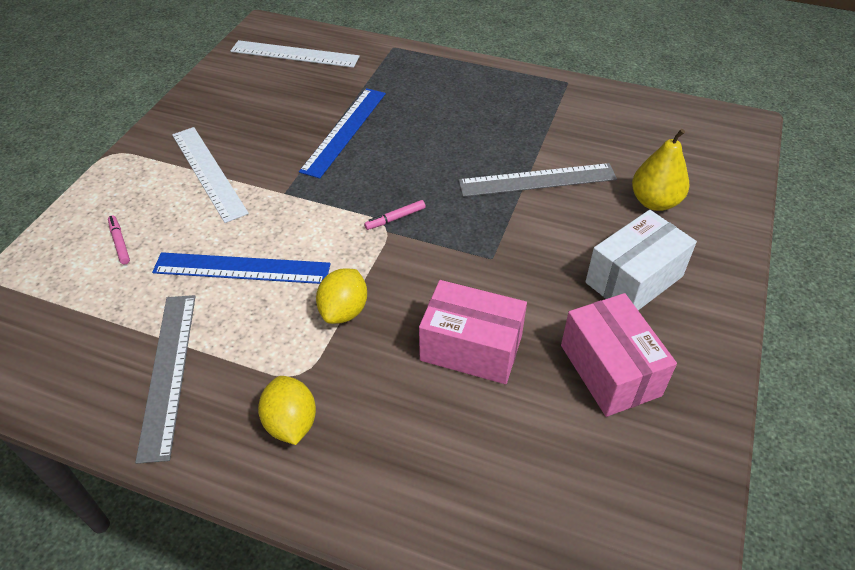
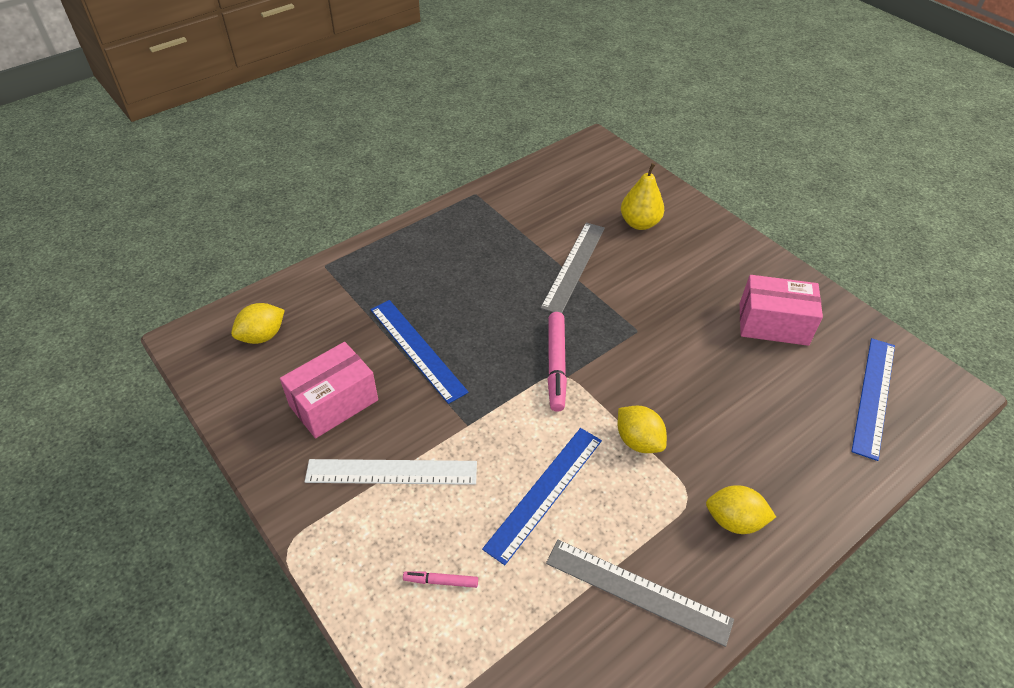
camera: 60 degrees left, 0 degrees up
(294, 54) = (262, 336): white ruler -> yellow lemon
(395, 218) = (556, 365): pink marker -> pink marker, size x1.95
(471, 348) = (717, 383): pink box -> pink box (334, 403)
(578, 514) = (874, 396): none -> blue ruler
(634, 279) = (704, 272): white box -> none

